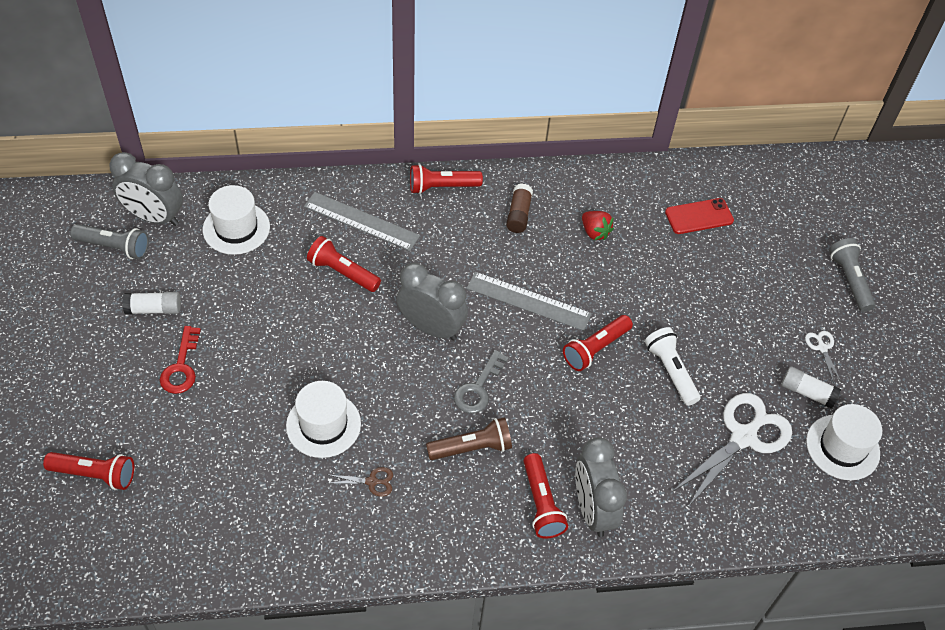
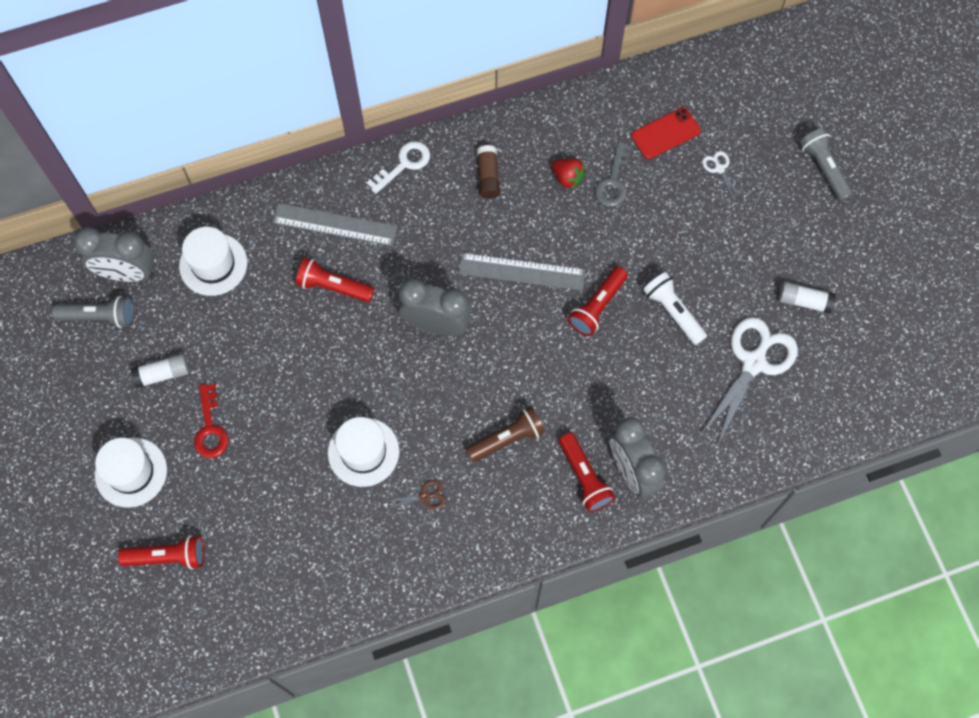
camera: 10 degrees left, 15 degrees up
(442, 187) = (404, 164): red flashlight -> white key
(478, 388) = (497, 377): grey key -> grey key (613, 181)
(822, 348) = (810, 250): white scissors -> white scissors (719, 169)
(842, 447) = (846, 349): white hat -> white hat (131, 472)

